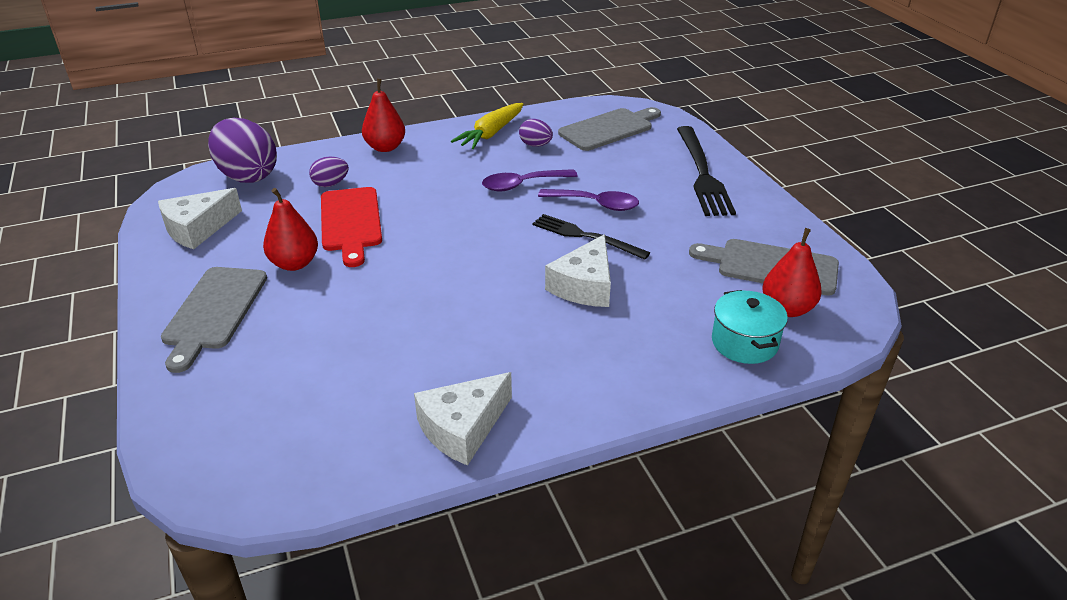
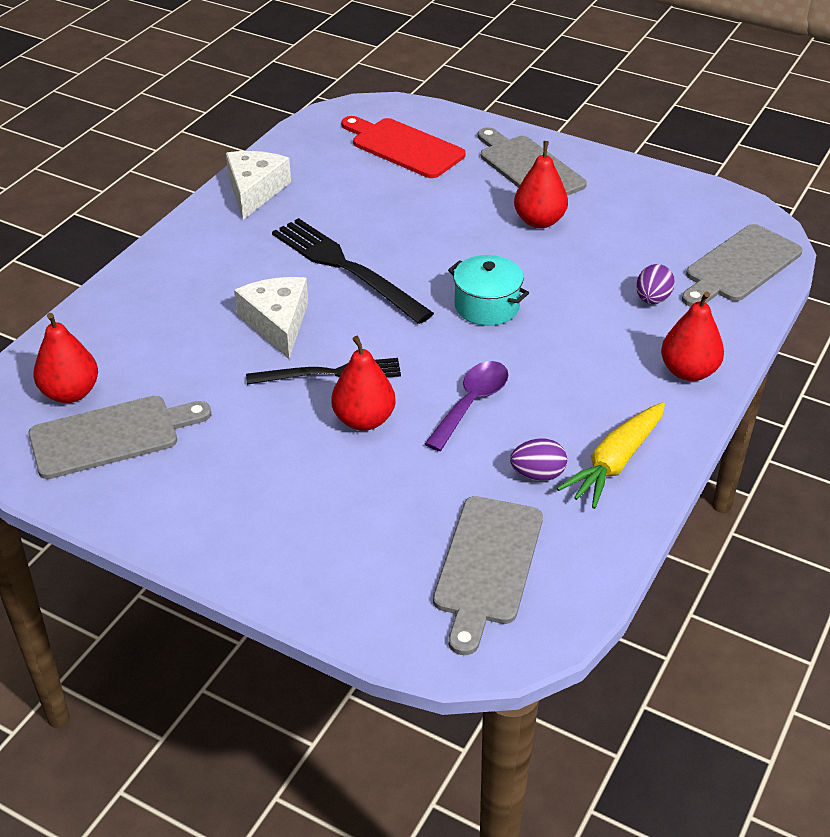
camera: 140 degrees right, 5 degrees up
(198, 228) = (668, 206): white cheese -> none
(248, 176) = (740, 266): purple egg -> grey cutting board
(351, 222) = (562, 274): red cutting board -> red cutting board (404, 147)
(491, 134) = (615, 463): yellow carrot -> yellow carrot turned 135 degrees counterclockwise
(595, 204) = (364, 420): purple spoon -> red pear
(702, 173) = (285, 543): black fork -> black fork (346, 268)
(744, 342) = (93, 341): turquoise pot -> turquoise pot (487, 306)

